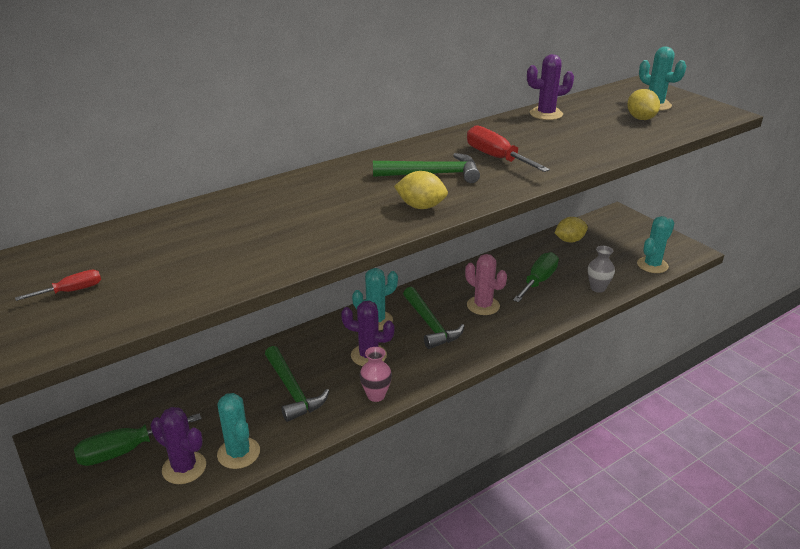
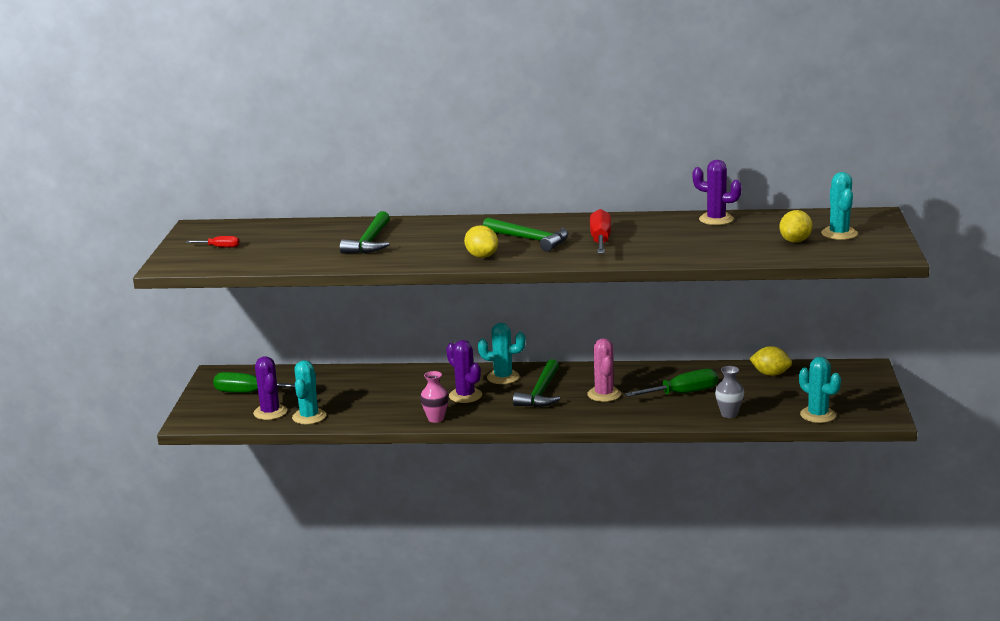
camera: 40 degrees right, 10 degrees down
(292, 391) = (385, 397): green hammer -> green hammer (370, 242)
(652, 265) = (818, 415): turquoise cactus -> turquoise cactus turned 60 degrees clockwise

